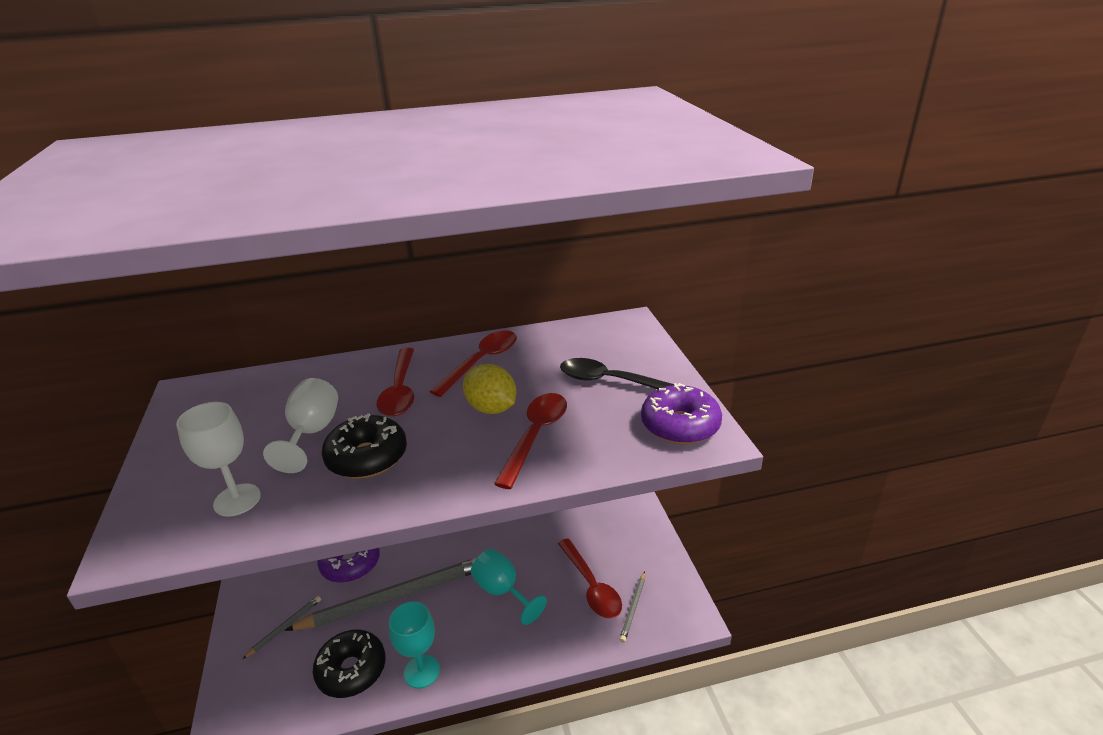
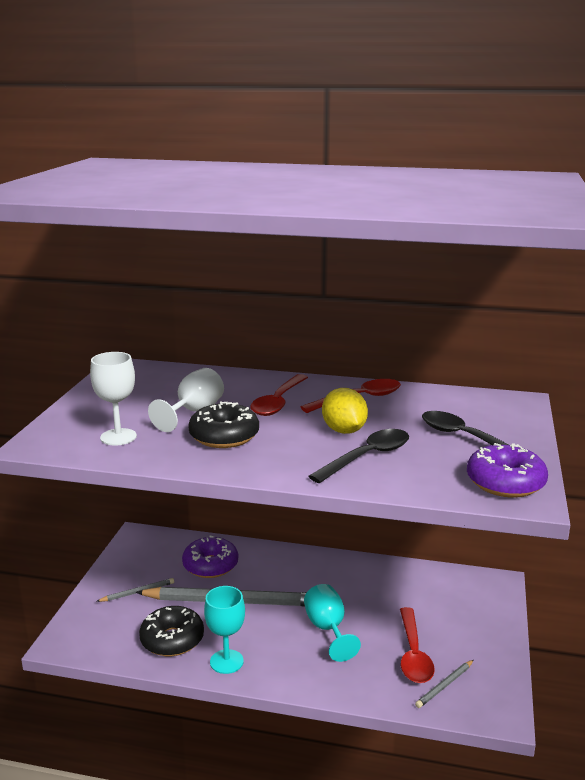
camera: 25 degrees right, 10 degrees down
(535, 436) = (367, 457): red spoon -> black spoon

